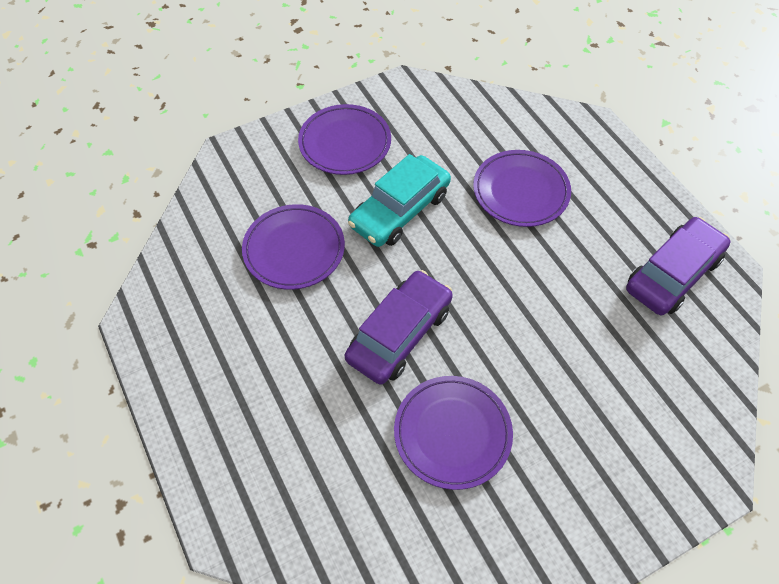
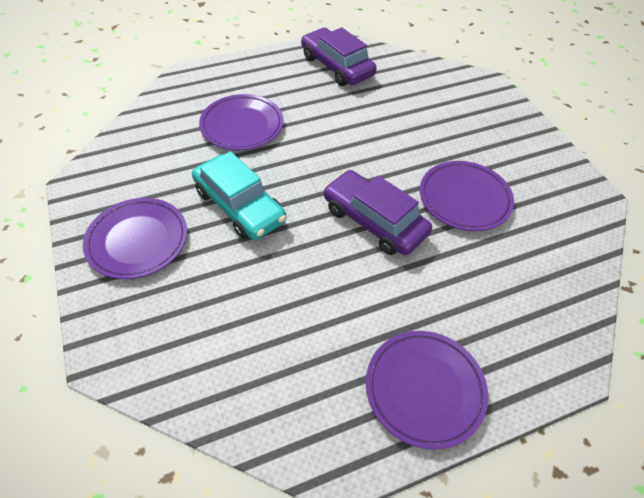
camera: 85 degrees left, 5 degrees down
(294, 250) = (267, 295): purple plate -> purple plate (424, 389)

